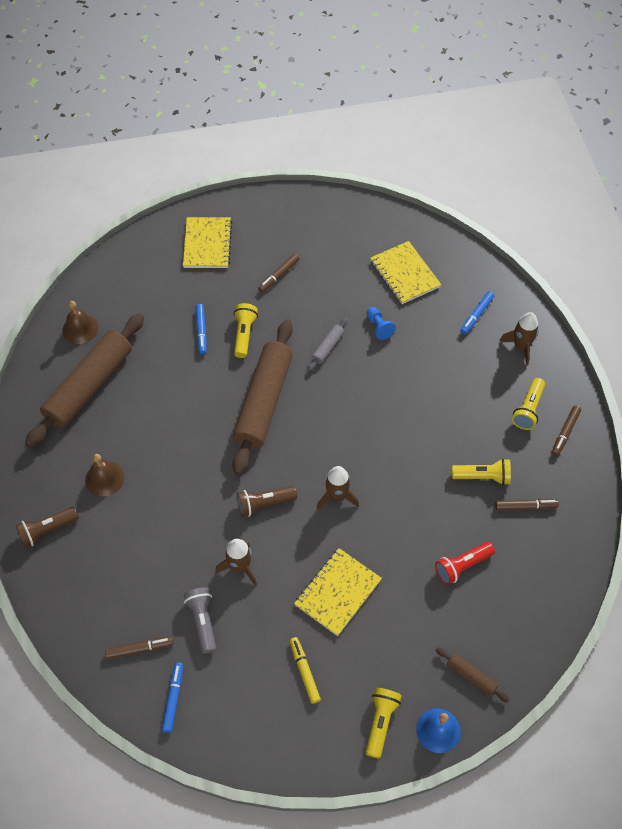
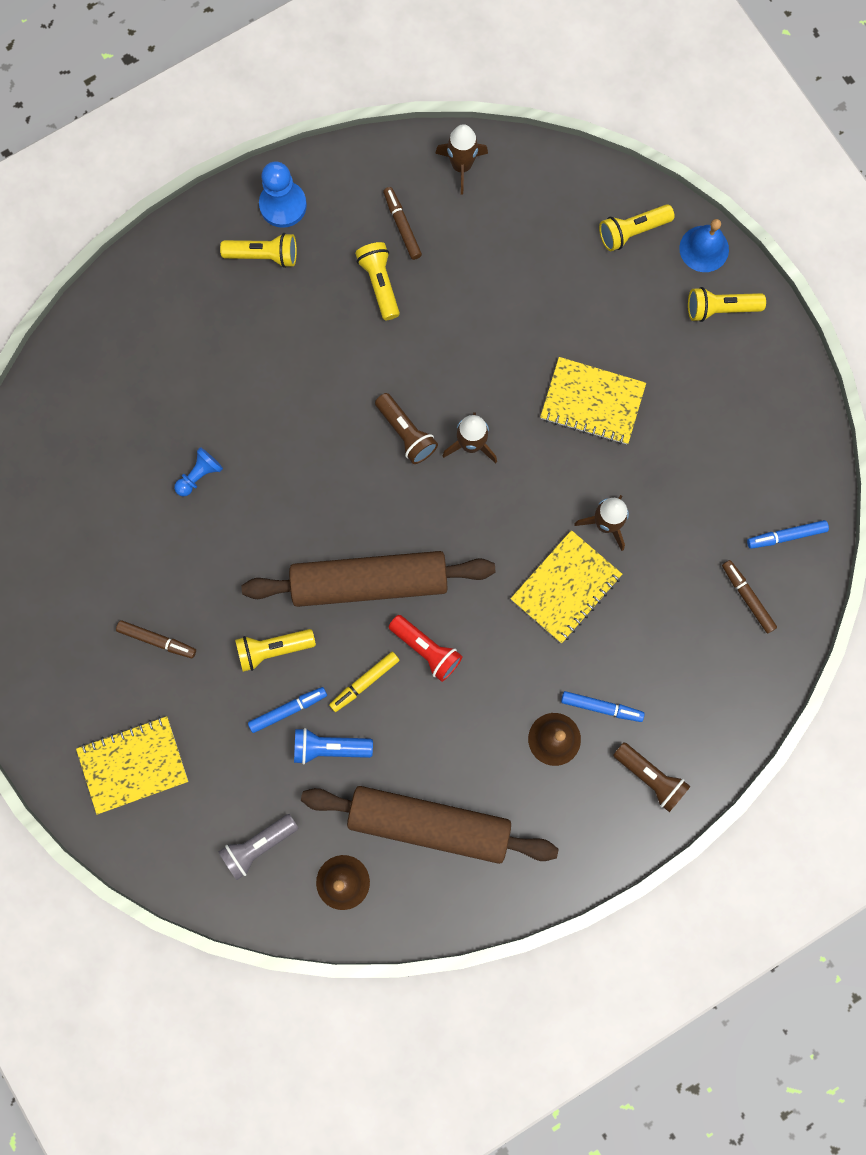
camera: 110 degrees left, 20 degrees up
(166, 346) = (329, 747): none -> blue flashlight
(203, 621) = (687, 540): grey flashlight -> grey flashlight (258, 845)
(264, 504) = (513, 527): brown flashlight -> brown flashlight (406, 433)
(304, 671) = (698, 406): yellow marker -> yellow marker (364, 682)
(328, 347) = (255, 531): grey rolling pin -> none
(404, 274) = (97, 469): yellow notebook -> yellow notebook (566, 587)
(462, 566) = (506, 276): red flashlight -> red flashlight (426, 649)
(471, 676) = (632, 231): brown rolling pin -> yellow flashlight
(476, 315) = (136, 356): blue marker -> blue marker (601, 707)
(521, 347) = (169, 287): brown rocket -> brown rocket (461, 166)
(565, 433) = (283, 205): brown marker -> blue pawn

